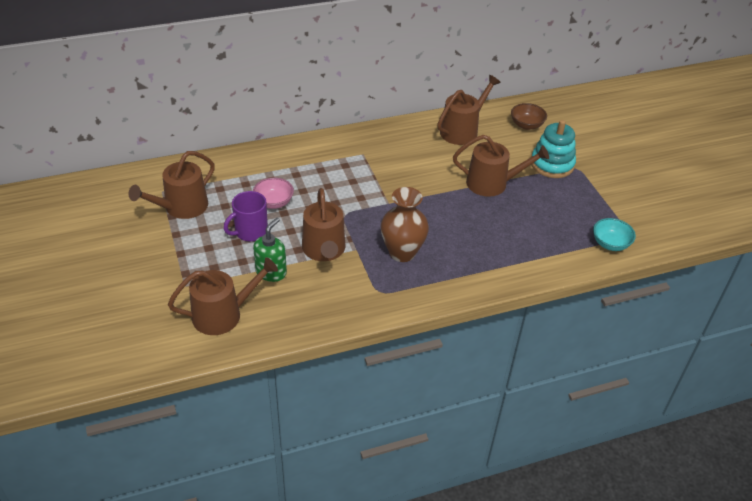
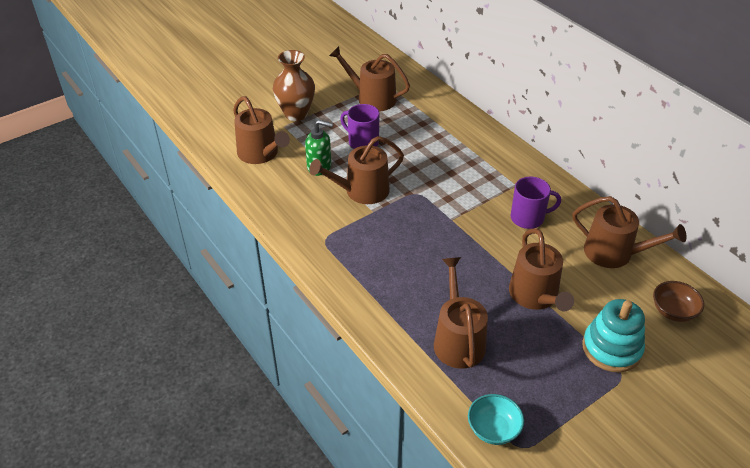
camera: 75 degrees right, 0 degrees up
(274, 202) = (407, 146): pink bowl -> none
(402, 252) = (384, 244): brown vase -> brown vase (296, 114)
(406, 160) = (528, 218): none -> purple mug
(524, 238) = (458, 340): none -> brown watering can

